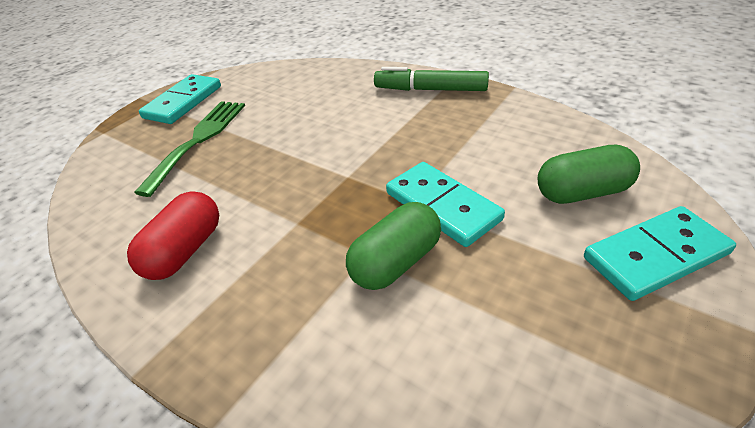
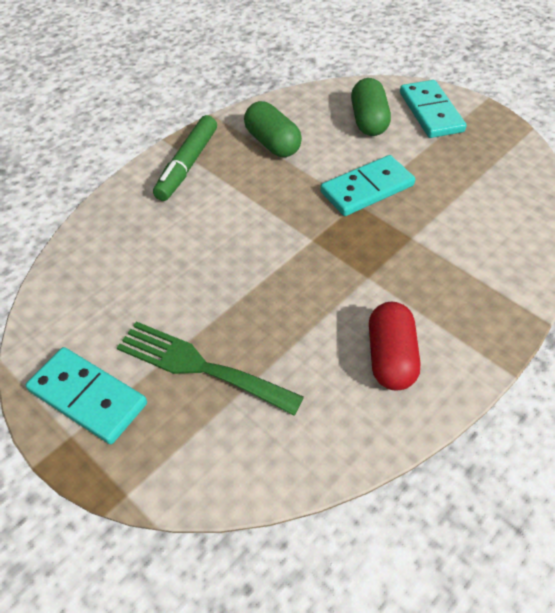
camera: 85 degrees left, 10 degrees up
(185, 251) = (390, 357): red capsule -> red capsule turned 60 degrees clockwise
(396, 262) = (422, 222): green capsule -> green capsule (272, 143)

